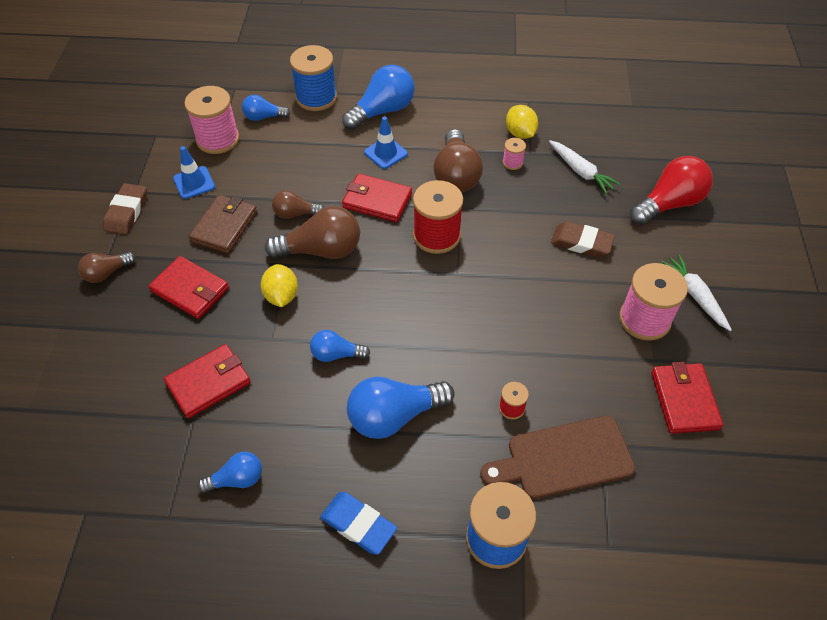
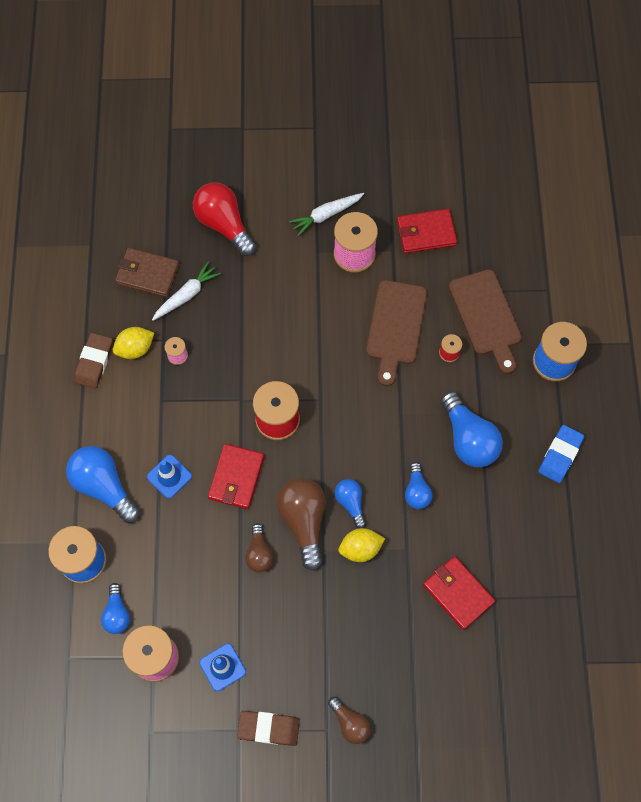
camera: 95 degrees left, 15 degrees up
(190, 290) = (362, 635): red wallet -> none
(224, 226) = (281, 620): brown wallet -> brown wallet (147, 274)
(237, 479) = (539, 550): blue light bulb -> blue light bulb (350, 503)
(456, 175) = (198, 406): brown light bulb -> none
(547, 353) = (395, 327): none -> brown cutting board
(581, 243) = (276, 297): brown eraser -> brown eraser (94, 362)

